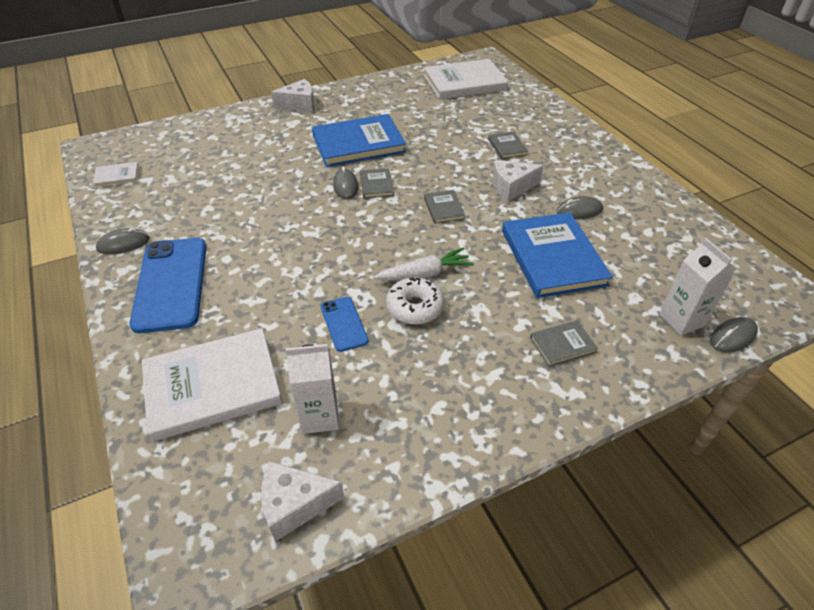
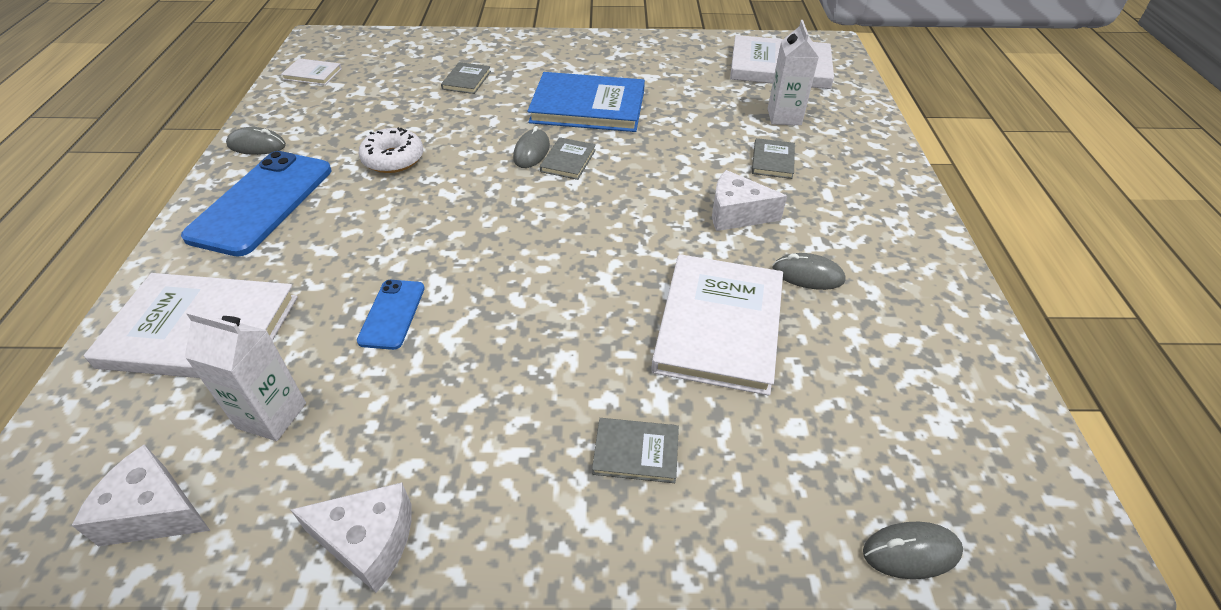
camera: 25 degrees right, 0 degrees up
(299, 105) = (558, 46): white cheese -> white cheese (368, 542)
(415, 307) = (488, 325): white donut -> white donut (393, 159)
(424, 274) = (535, 288): white carrot -> none
(444, 208) = (626, 214): grey book -> grey book (466, 80)
(553, 257) = (719, 326): blue book -> white book
(681, 320) = (844, 490): white carton -> white carton (784, 117)

